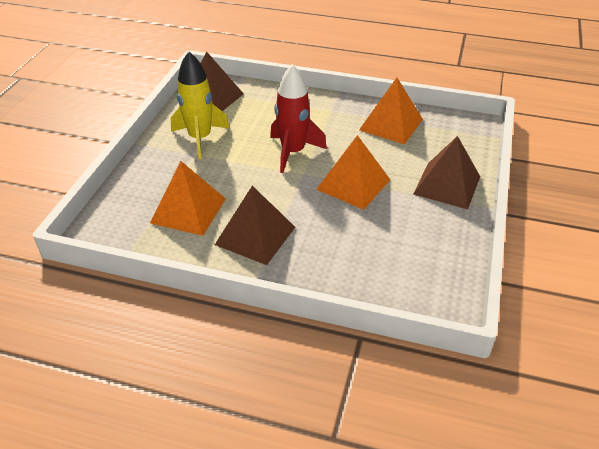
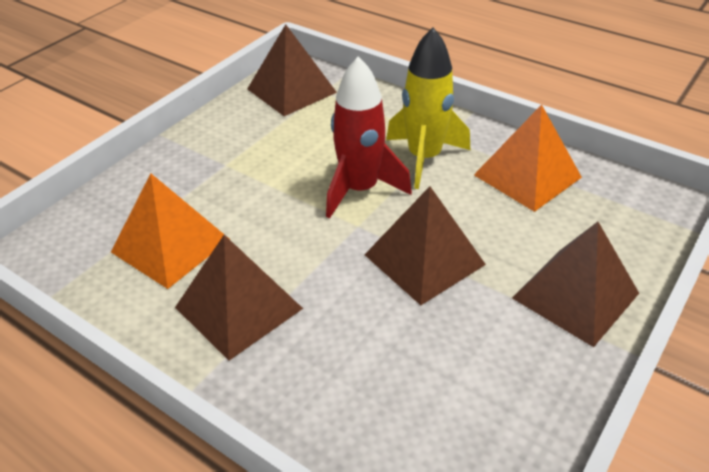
camera: 20 degrees right, 0 degrees up
(200, 138) = (245, 144): yellow rocket -> yellow rocket (424, 158)
(353, 184) = (424, 259): orange pyramid -> brown pyramid

